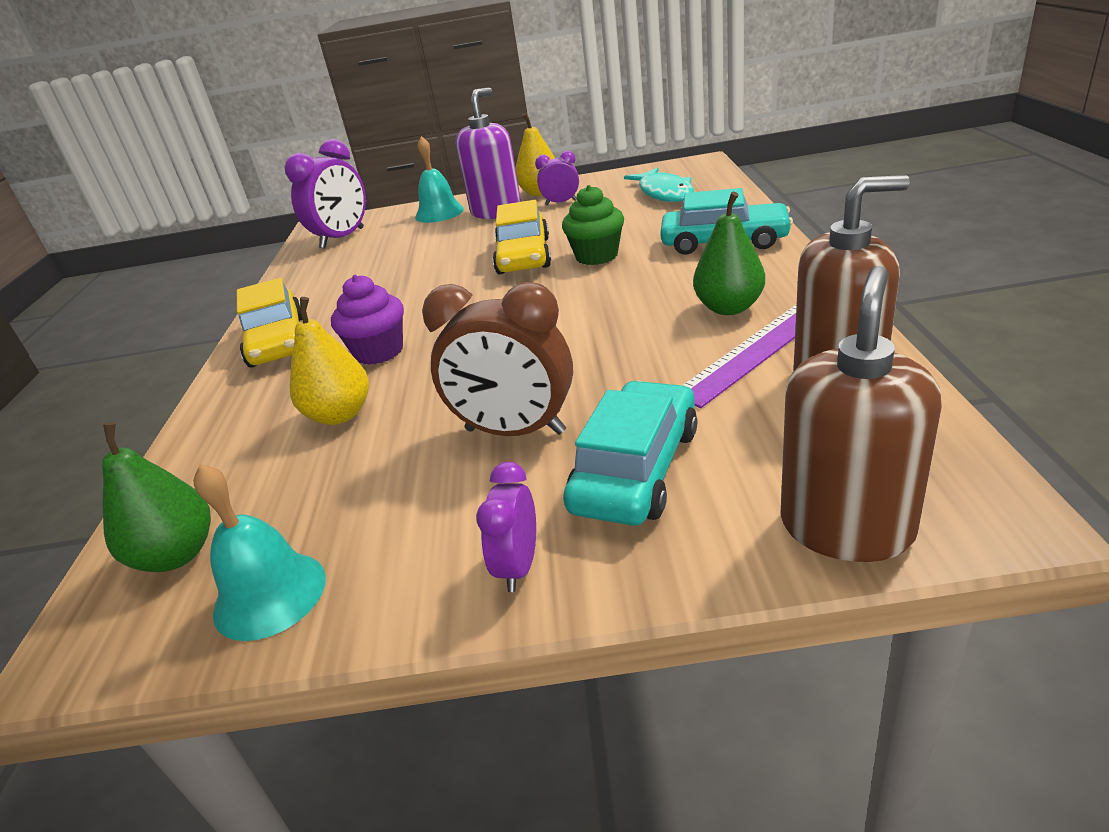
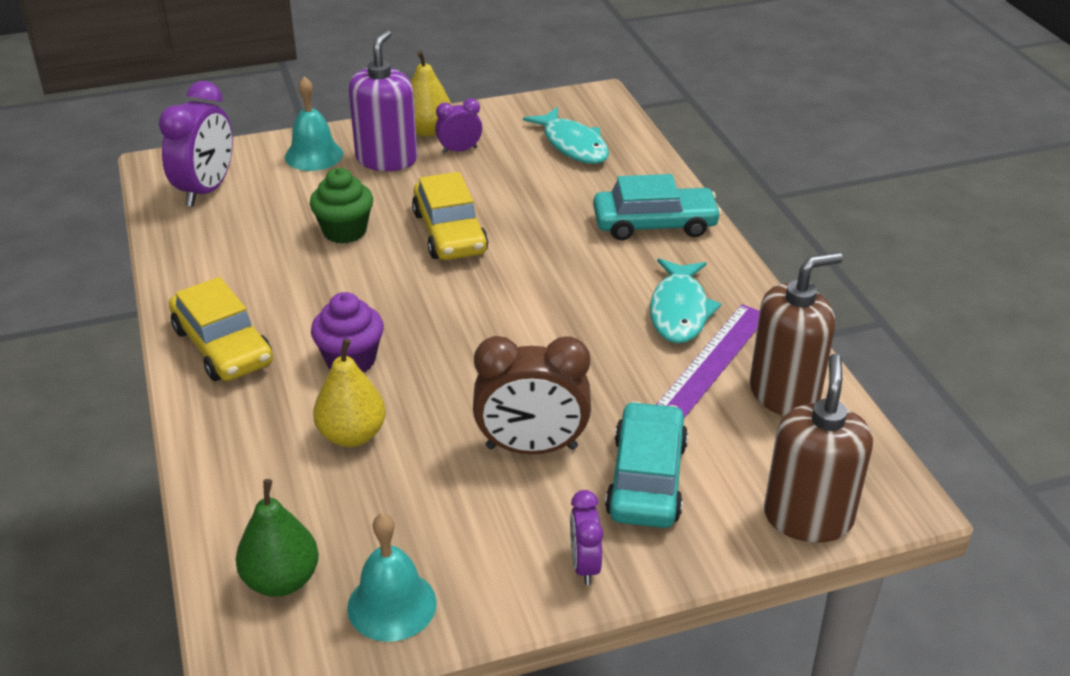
camera: 20 degrees left, 5 degrees up
(596, 256) = (530, 237): green cupcake -> green cupcake (344, 231)
(729, 308) = (679, 311): green pear -> turquoise fish

